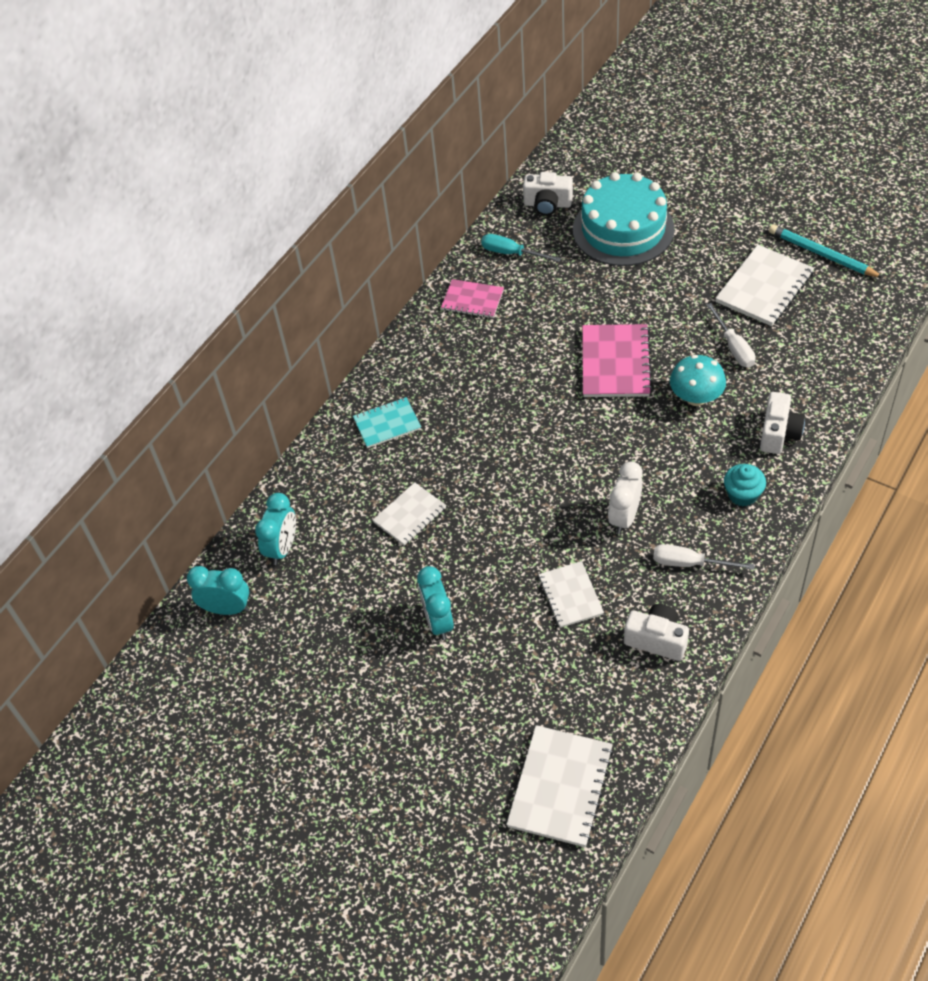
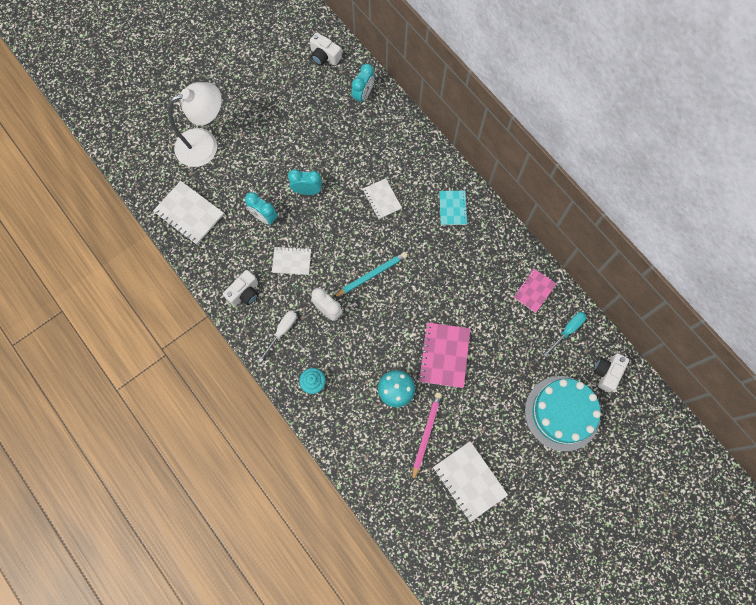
camera: 105 degrees right, 20 degrees up
(282, 548) = (389, 130): turquoise clock -> turquoise clock (264, 217)
(414, 821) = (205, 144): none -> white lamp
(615, 363) = (444, 355): pink notebook -> pink notebook turned 75 degrees clockwise
(733, 347) = (426, 434): white screwdriver -> pink pencil
(779, 433) = (347, 427): white camera -> white camera (324, 56)
(822, 254) = (484, 537): turquoise pencil -> turquoise pencil (371, 275)

